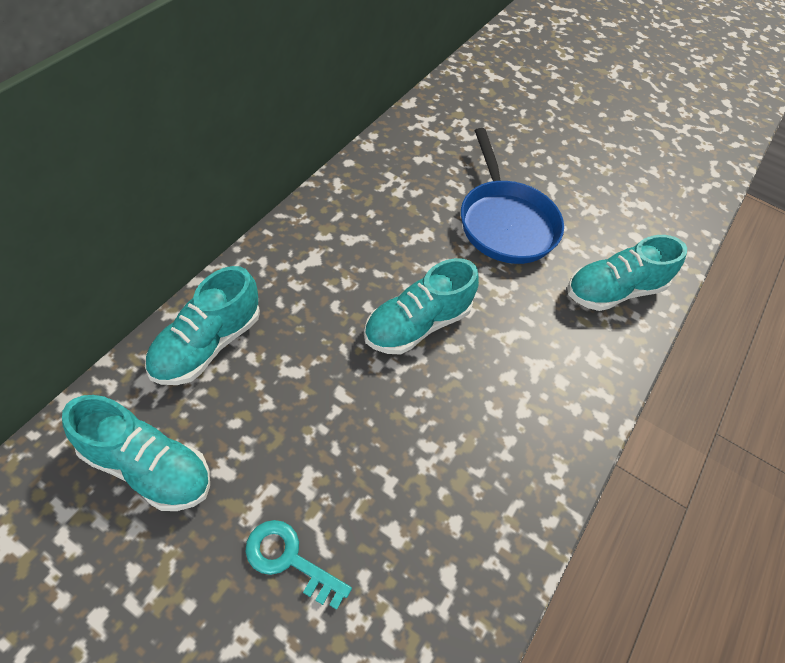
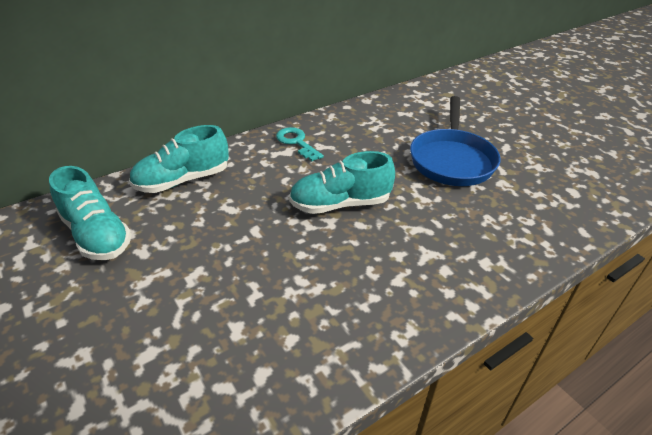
camera: 30 degrees right, 15 degrees down
(289, 560) = (147, 319): turquoise key -> turquoise key (296, 142)
(613, 291) = (531, 222): turquoise shoe -> none

